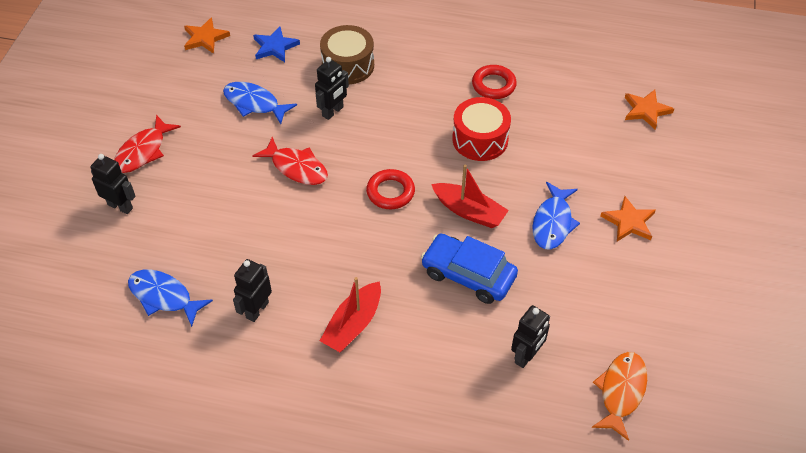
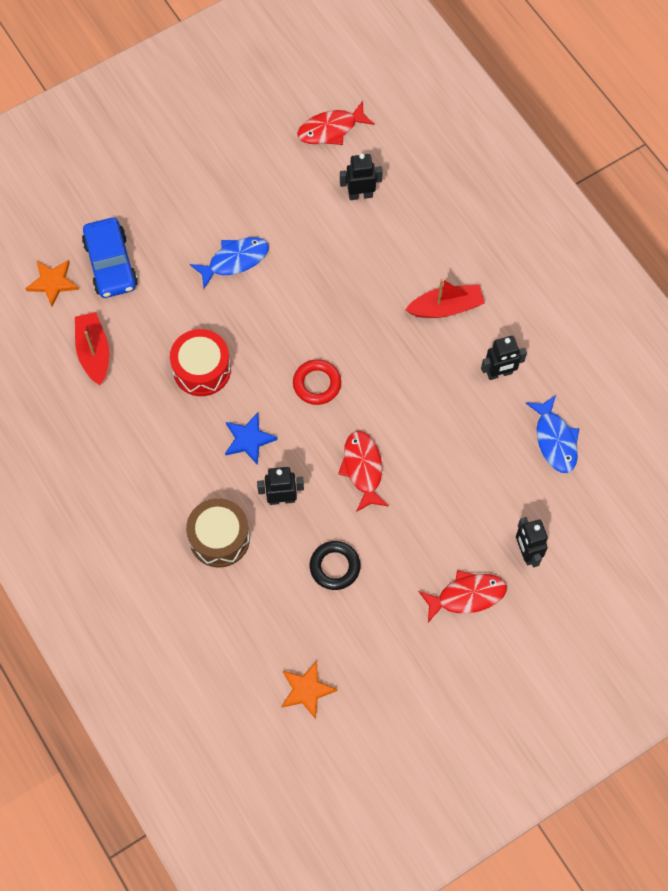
camera: 135 degrees left, 15 degrees up
(254, 103) = (335, 567): blue fish -> black ring
(275, 47) = (257, 619): blue star -> blue star (249, 439)
(468, 275) = (335, 275): blue car -> blue car (111, 264)
(469, 211) = (280, 319): red boat -> red boat (94, 352)
(493, 85) = (131, 409): red ring -> none
(621, 392) = (331, 129): orange fish -> red fish
(629, 222) = (185, 216): orange star -> none

